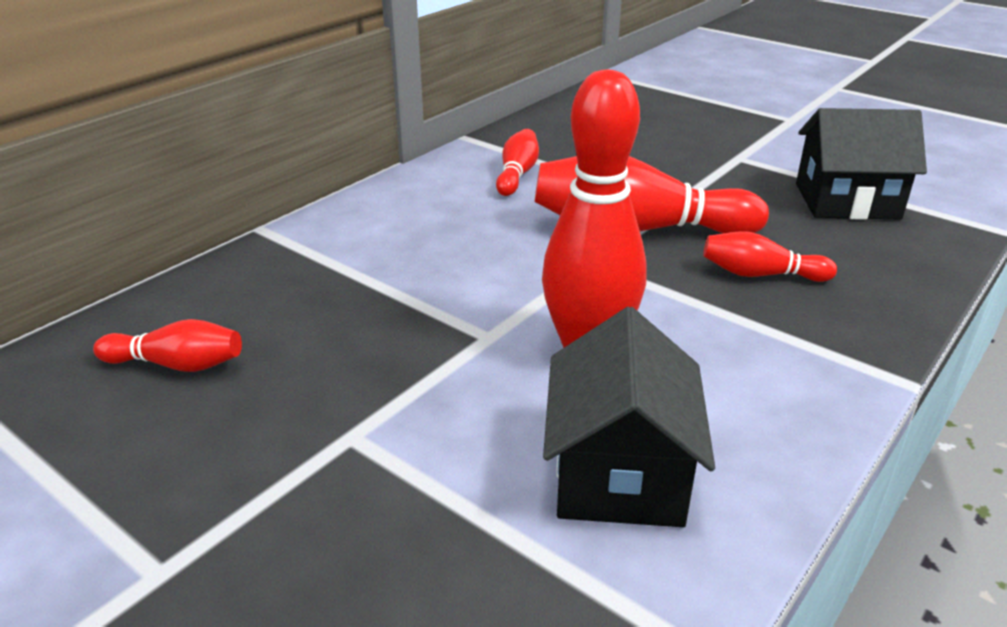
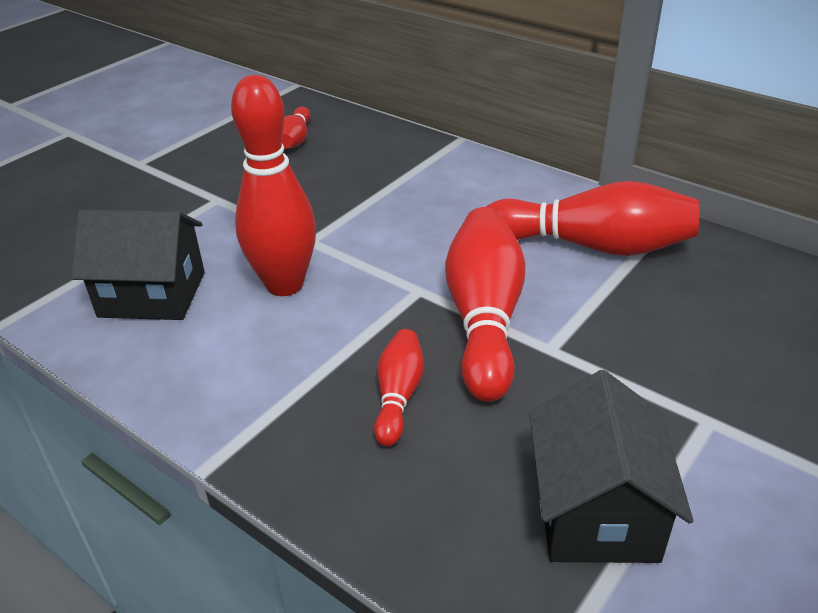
camera: 90 degrees right, 5 degrees up
(517, 174) = (592, 246): red bowling pin -> red bowling pin, size x1.93

